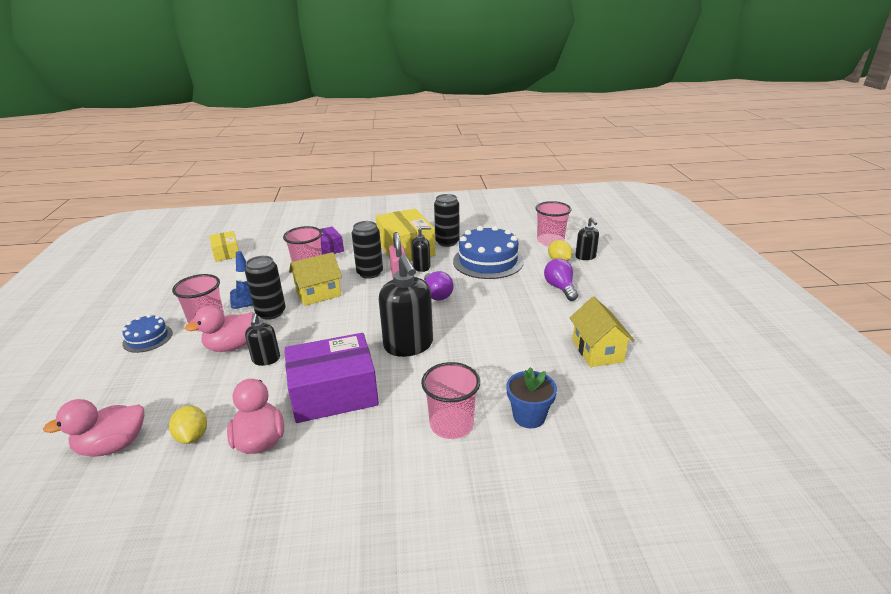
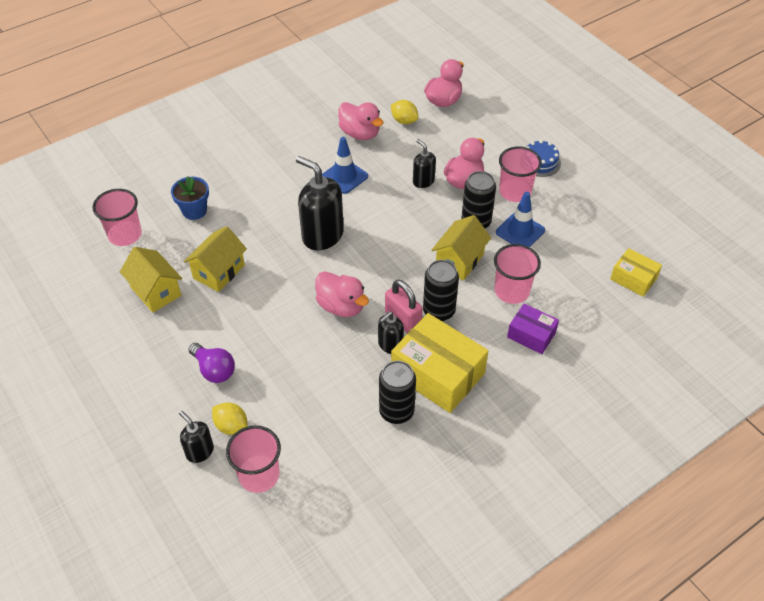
camera: 150 degrees right, 20 degrees up
(334, 393) = (344, 177): purple box -> blue traffic cone
(437, 294) = (341, 306): purple light bulb -> pink duck
(451, 424) = (245, 186): pink cup -> pink cup (125, 235)
(488, 261) = (320, 389): blue cake -> none
(527, 348) = (219, 271): none -> yellow house

